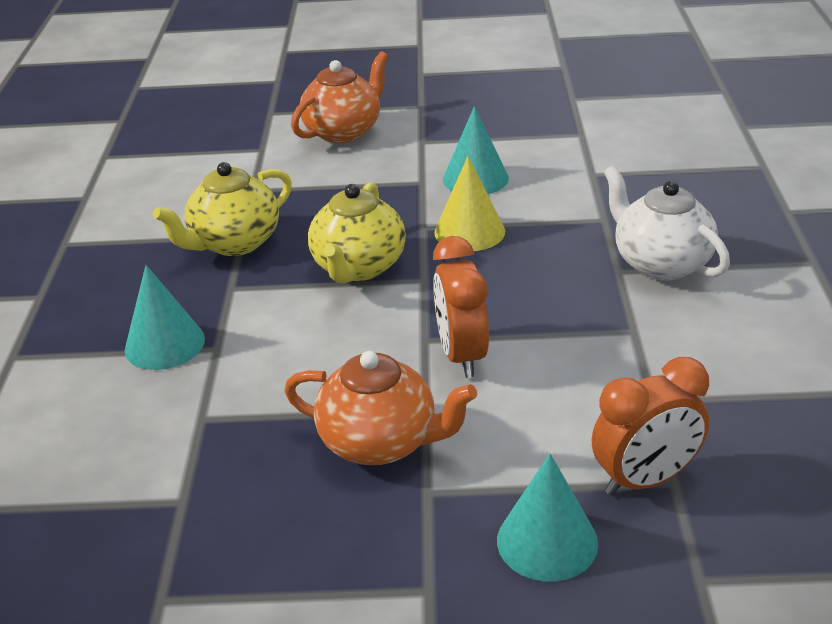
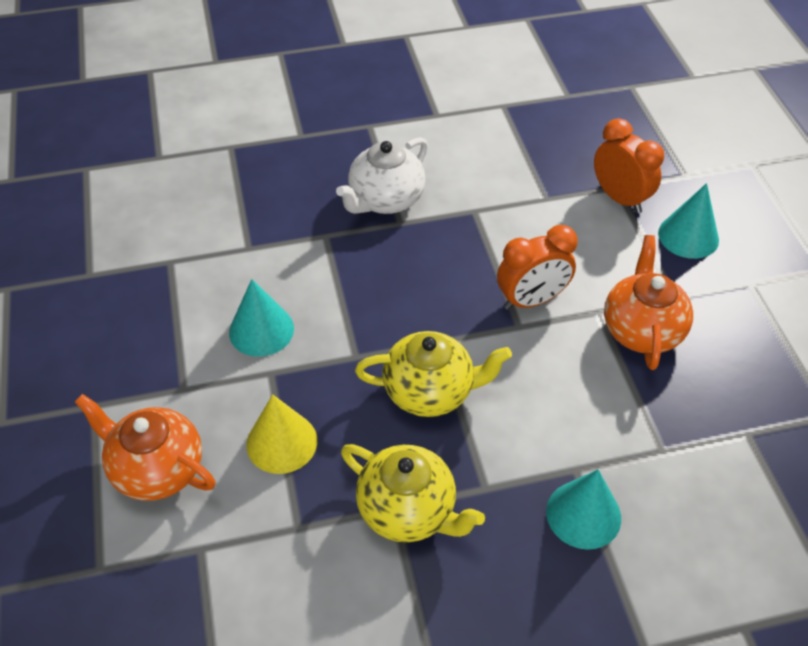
camera: 105 degrees left, 15 degrees up
(469, 231) = (357, 321): yellow cone -> yellow cone (281, 442)

